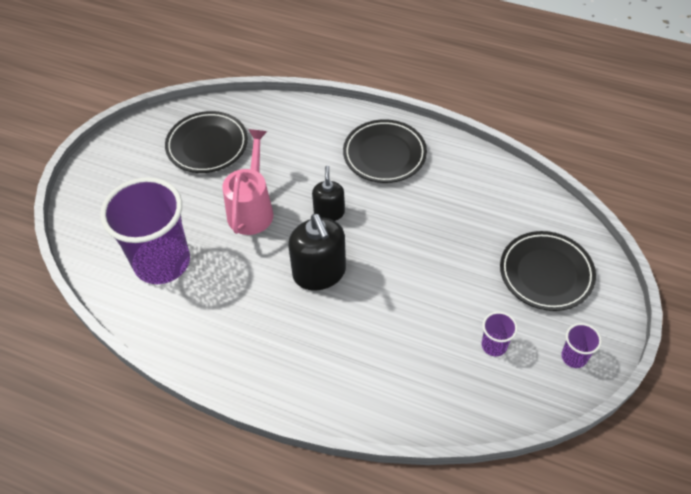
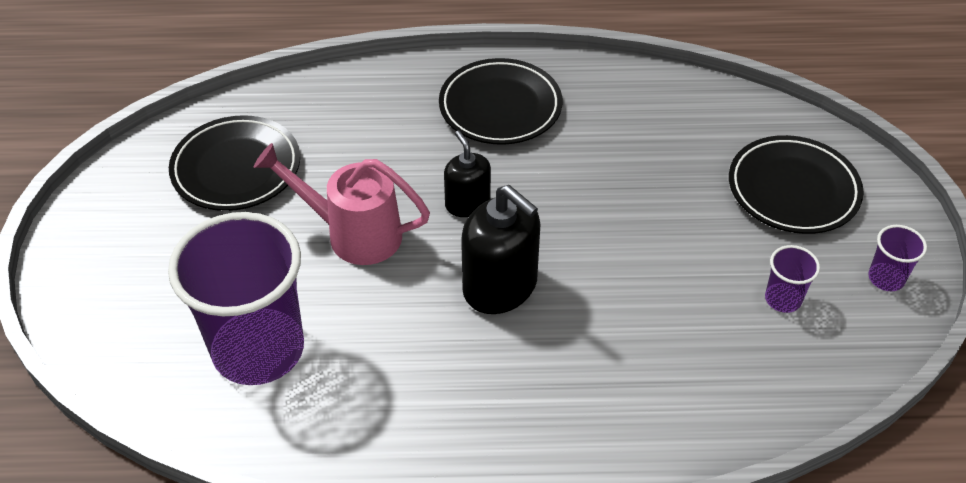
camera: 25 degrees left, 5 degrees down
(252, 209) = (354, 234): pink watering can -> pink watering can turned 60 degrees counterclockwise

